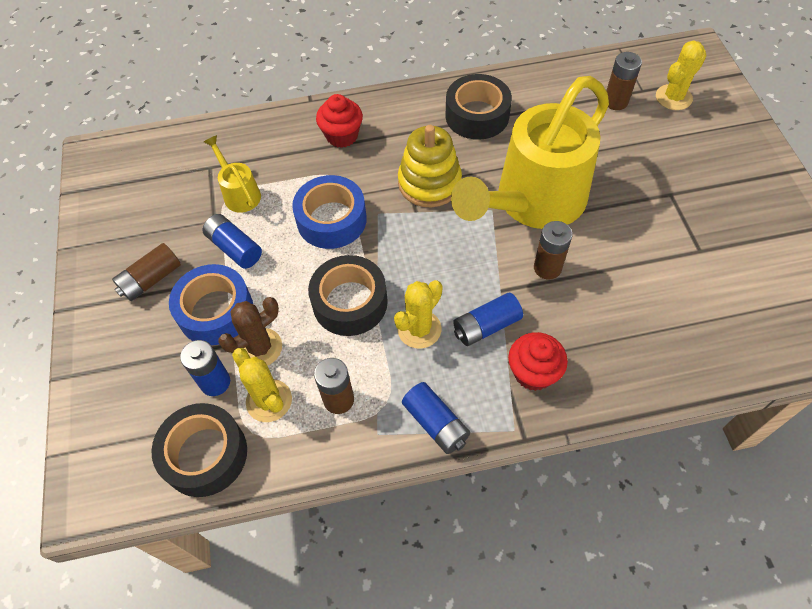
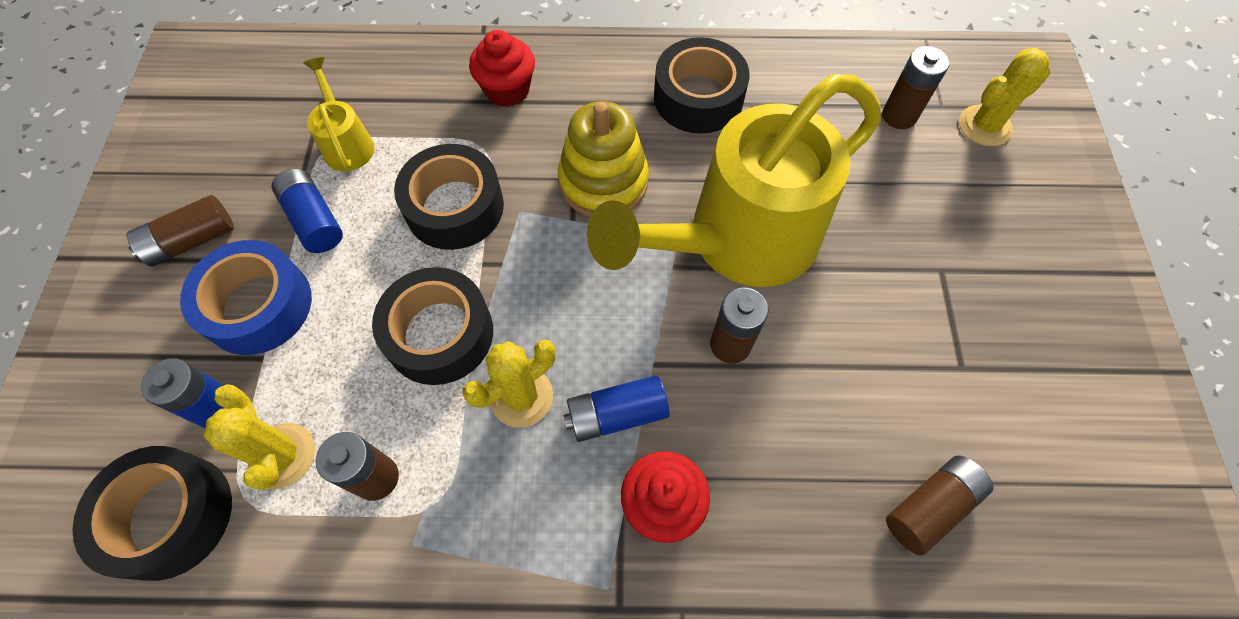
camera: 10 degrees right, 5 degrees up
(260, 348) = (297, 373): brown cactus -> none
(331, 220) = (454, 207): blue tape -> black tape
(436, 423) = (499, 549): blue battery -> none
(702, 336) = (930, 507): none -> brown battery

